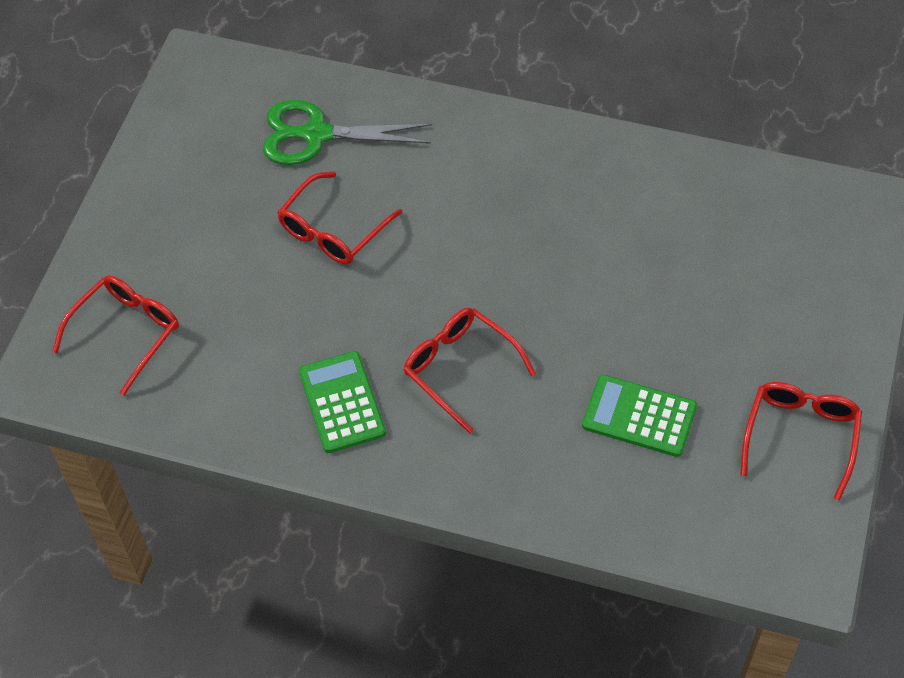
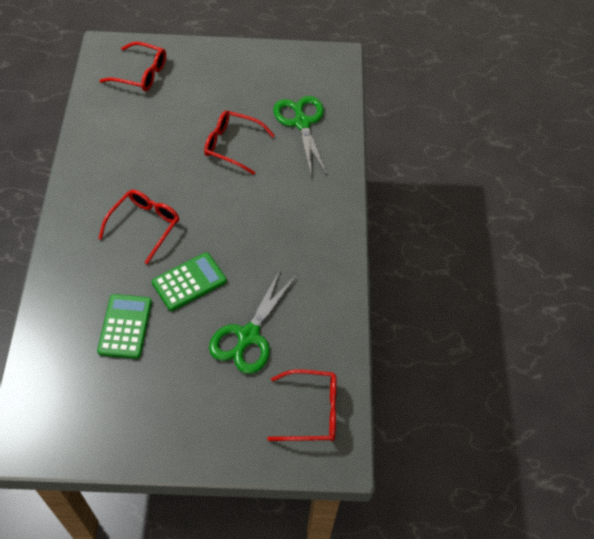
camera: 70 degrees right, 0 degrees up
(341, 402) = (111, 174): green calculator -> green calculator (189, 282)
(685, 269) = (248, 336): none -> green scissors
(800, 436) = (124, 426): red glasses -> red glasses (312, 411)

